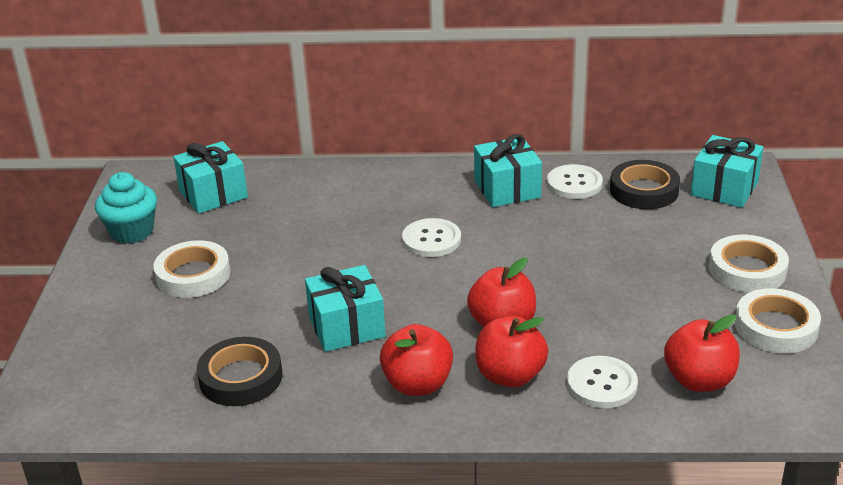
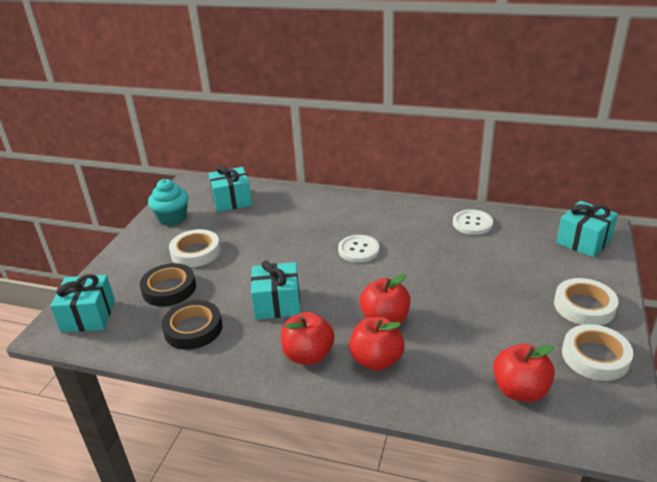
camera: 15 degrees right, 0 degrees up
(507, 189) = (423, 221): turquoise gift -> turquoise gift (88, 316)
(602, 384) = (442, 379): white button -> none
(644, 190) = (521, 235): black tape -> black tape (169, 289)

